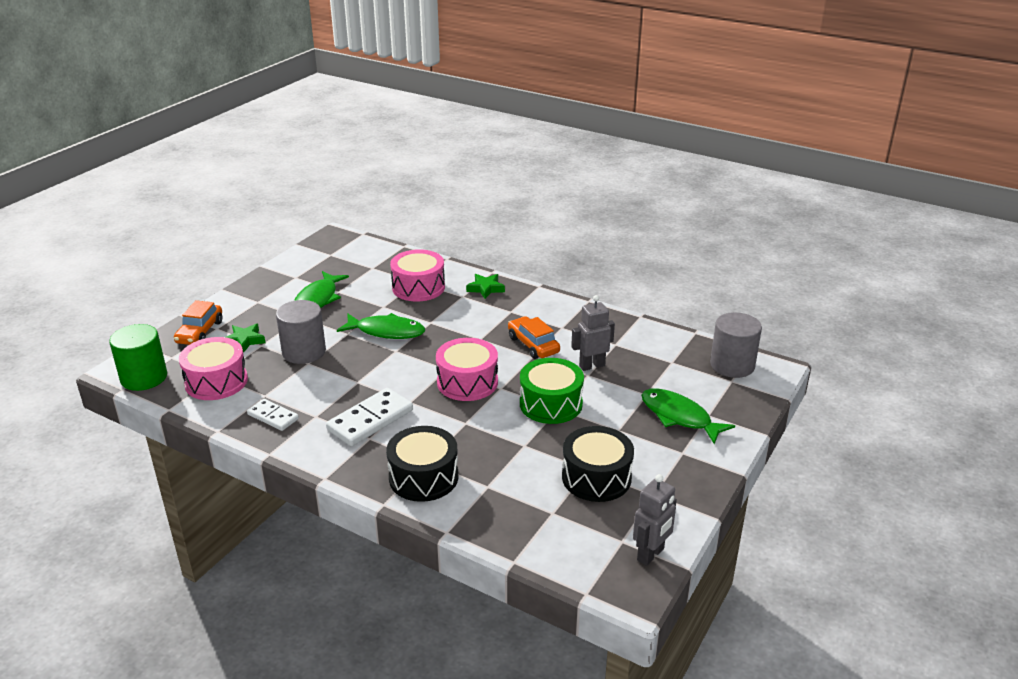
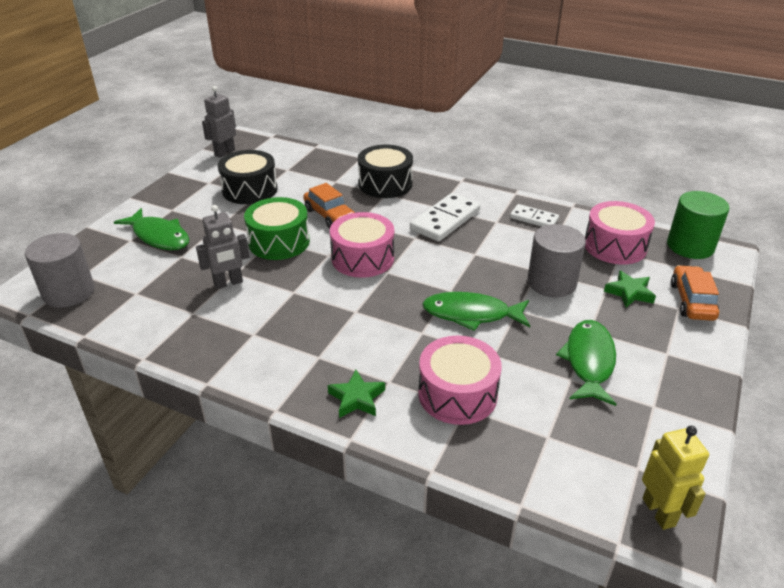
camera: 175 degrees right, 5 degrees up
(334, 240) = (659, 512): none -> yellow robot
(533, 345) = (291, 306): orange car -> orange car (329, 215)

